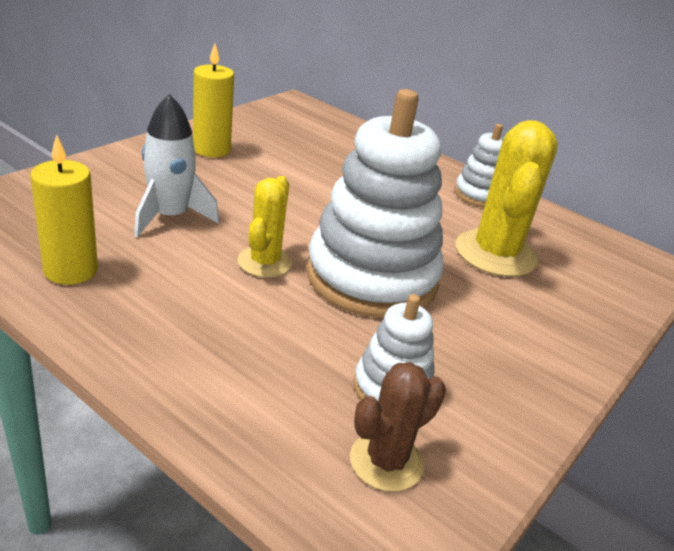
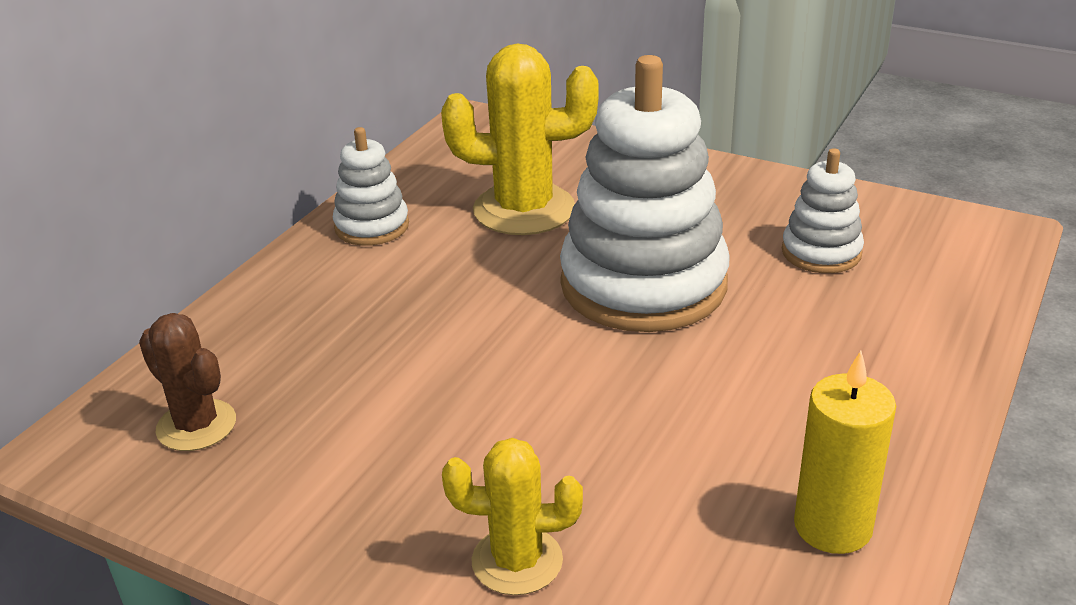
camera: 95 degrees left, 0 degrees up
(170, 217) = (625, 480): white rocket -> none
(211, 149) = (357, 503): yellow candle -> none
(264, 262) = (675, 366): yellow cactus -> yellow cactus (517, 561)
(386, 461) = (913, 246): brown cactus -> brown cactus (196, 425)

